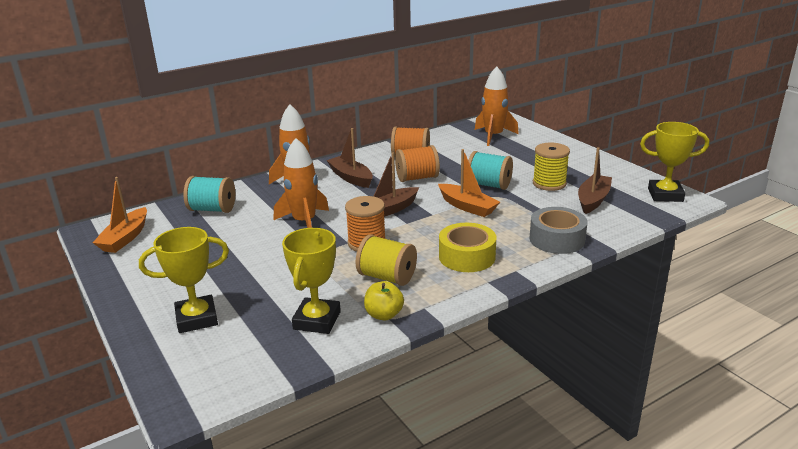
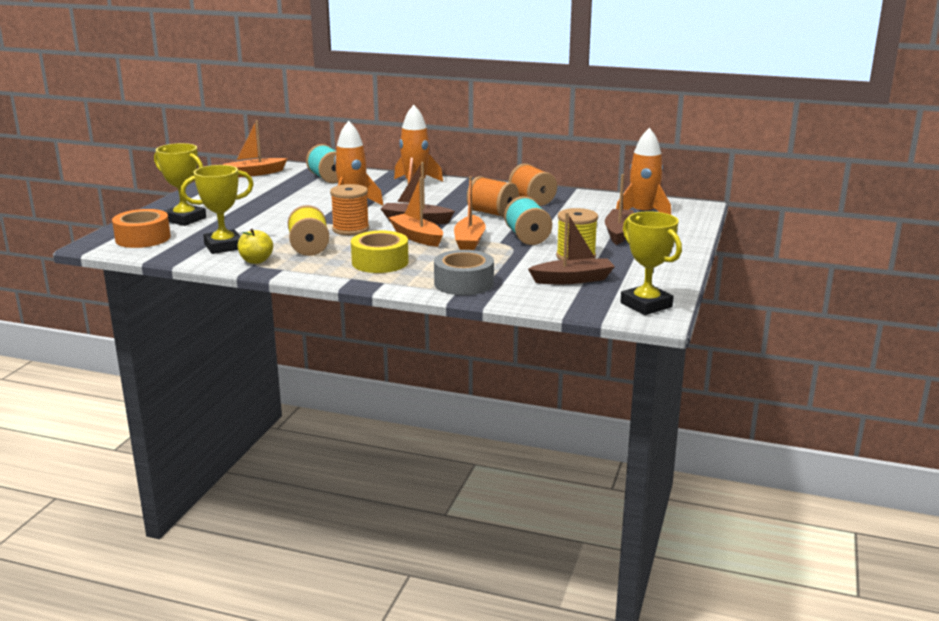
camera: 50 degrees right, 5 degrees down
(215, 364) = (143, 238): none -> orange tape
(351, 178) = (451, 195): brown boat -> brown boat (619, 233)
(428, 222) = (417, 237): none -> orange boat

